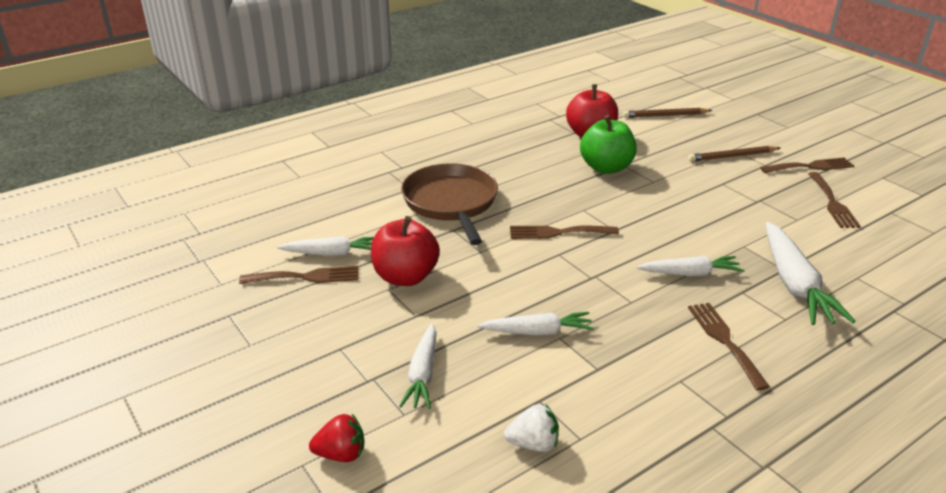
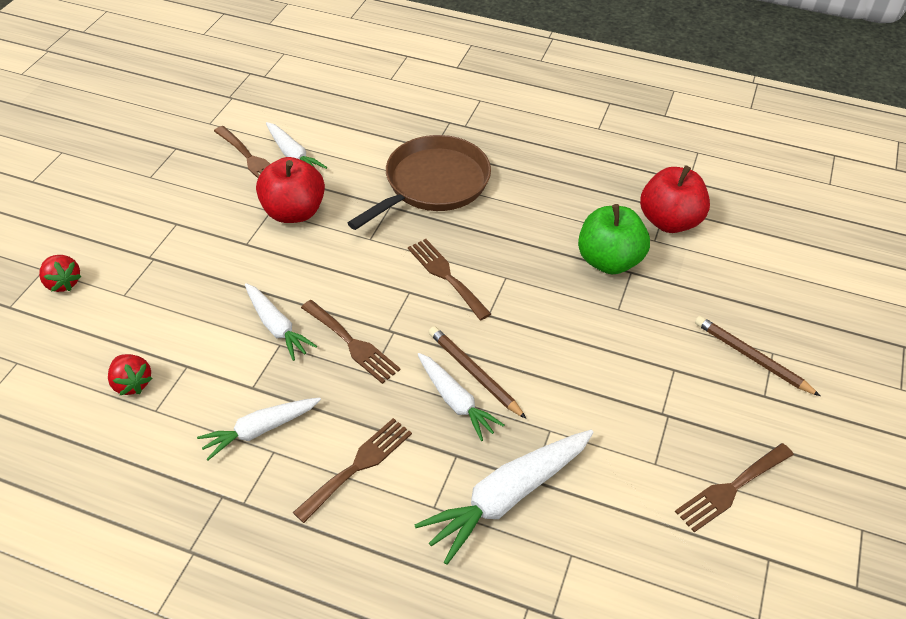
camera: 55 degrees right, 15 degrees up
(423, 374) = (175, 282): white carrot -> white carrot (260, 430)
(533, 444) = (132, 383): white strawberry -> red strawberry
(665, 115) = (791, 263): brown pencil -> brown pencil (474, 373)
(810, 166) = (808, 442): brown fork -> brown fork (352, 344)

